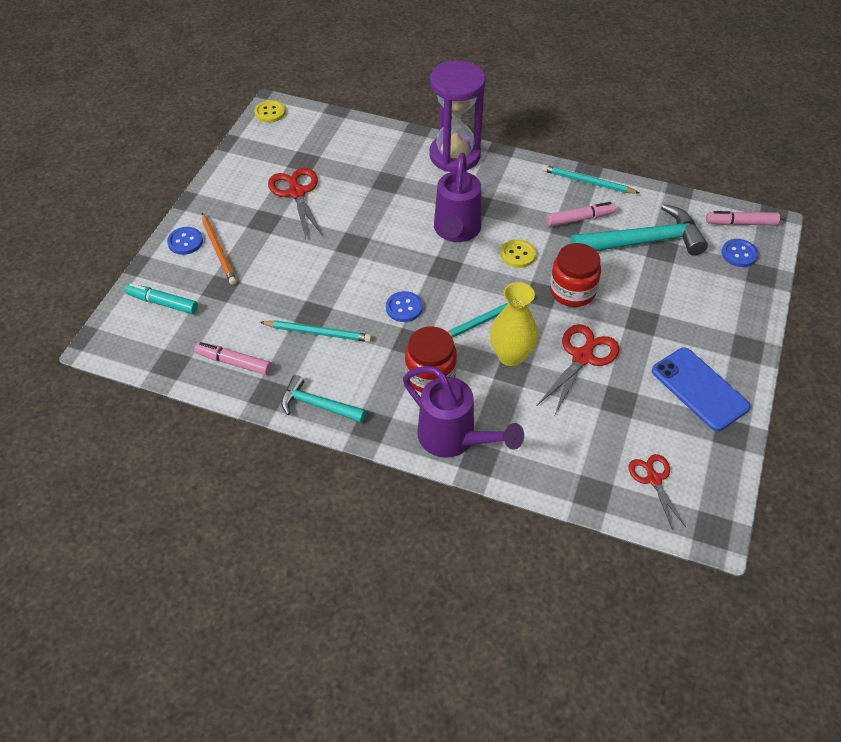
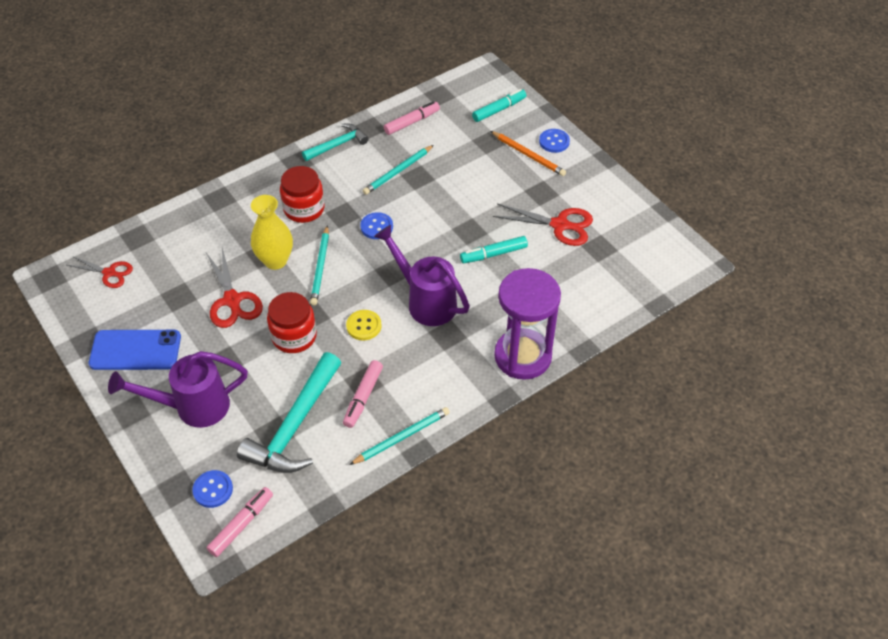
camera: 125 degrees right, 0 degrees up
(219, 251) = (528, 155): orange pencil -> orange pencil turned 150 degrees counterclockwise
(270, 112) = (689, 255): yellow button -> none
(366, 216) = (493, 254): none -> turquoise marker
(455, 440) = (244, 194): purple watering can -> purple watering can (192, 407)

